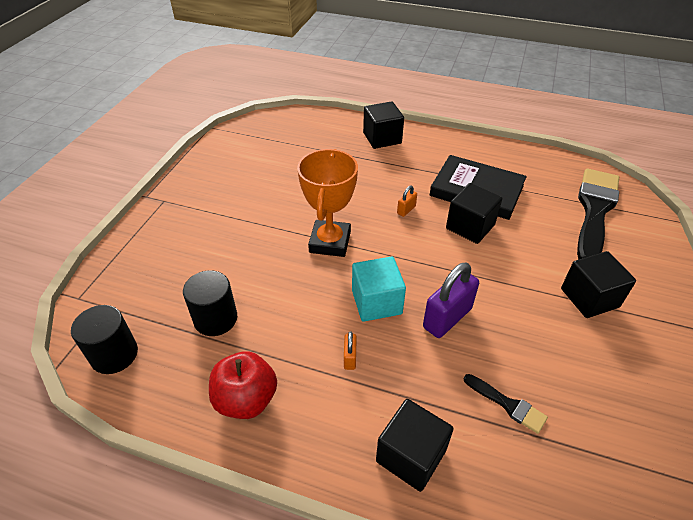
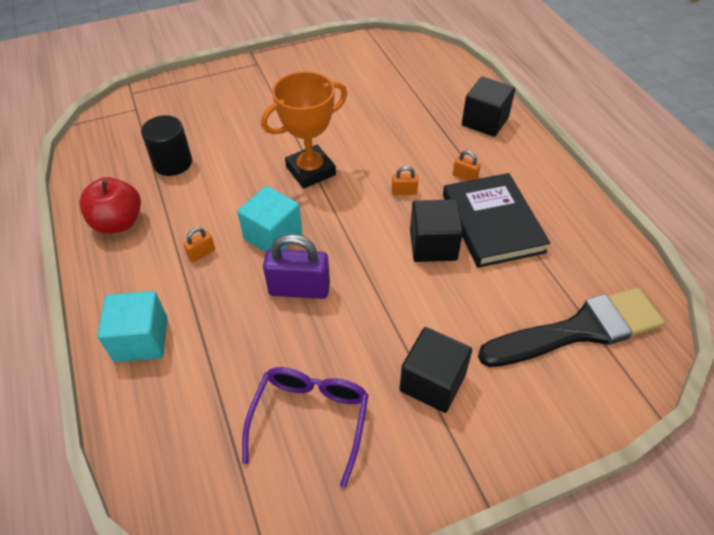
camera: 50 degrees right, 5 degrees up
(114, 354) = (102, 140): black cylinder -> none
(411, 455) = (141, 339): black cube -> turquoise cube
(423, 176) = (465, 177): none -> orange padlock
(507, 404) = (240, 377): black brush -> none
(578, 382) = (310, 418): none -> purple glasses

